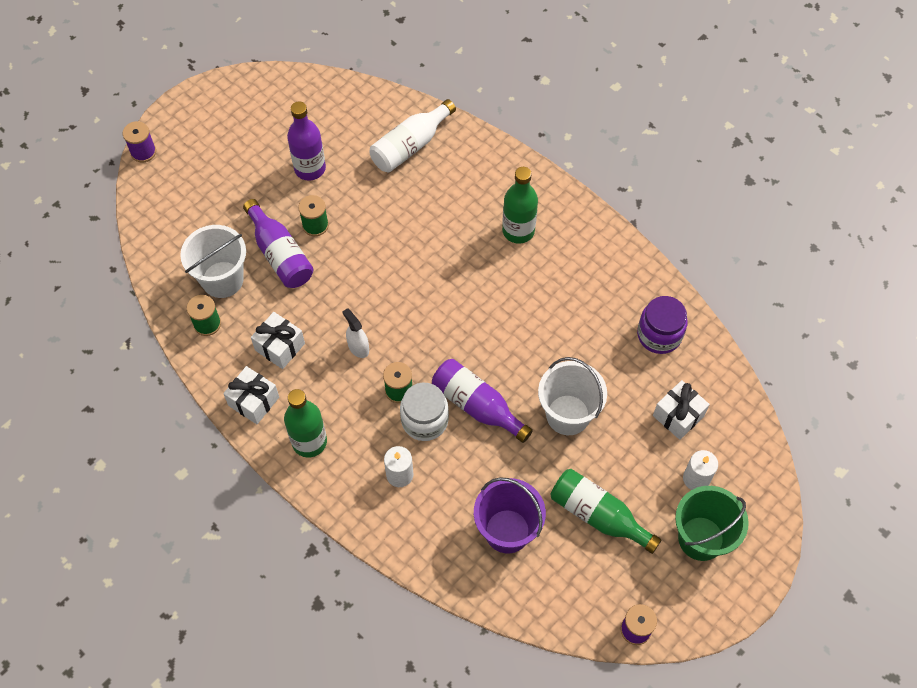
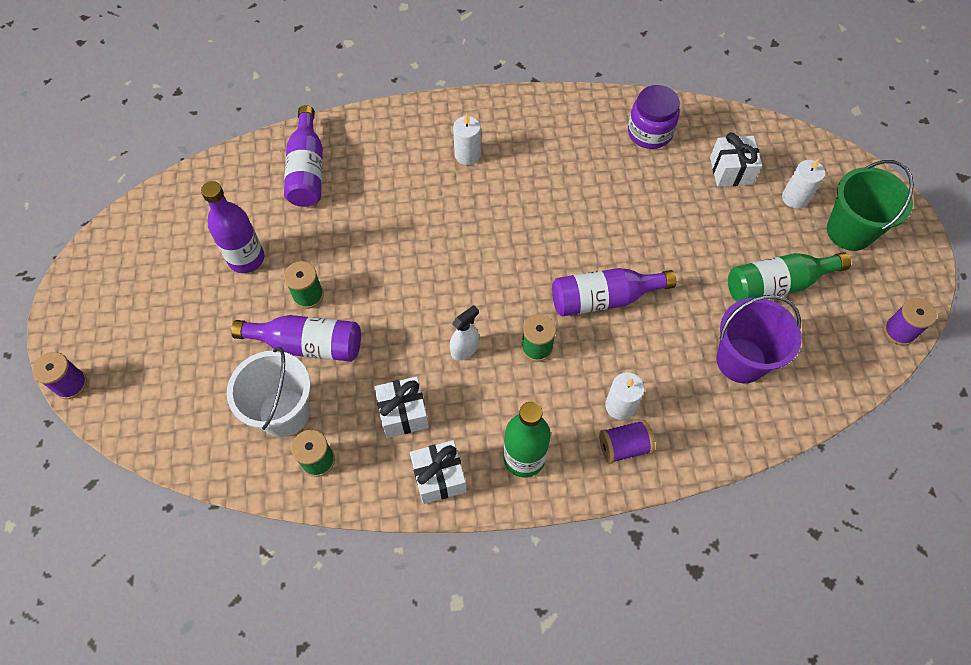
camera: 50 degrees left, 0 degrees up
(358, 347) = (464, 349): white spray bottle -> white spray bottle turned 135 degrees clockwise
(370, 498) = (623, 447): none -> purple spool
(410, 146) = (307, 170): white bottle -> purple bottle
(424, 420) = (584, 348): white jar -> none
(518, 231) = (467, 155): green bottle -> white candle
(568, 415) = (668, 241): white bucket -> none

